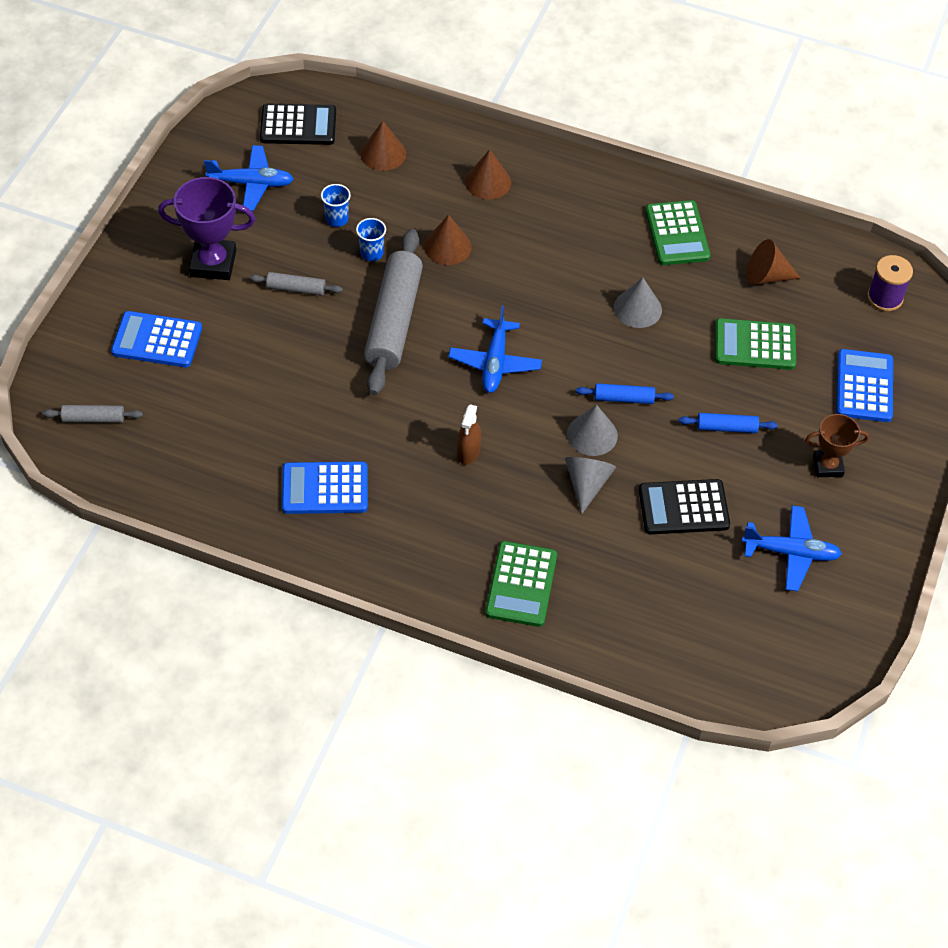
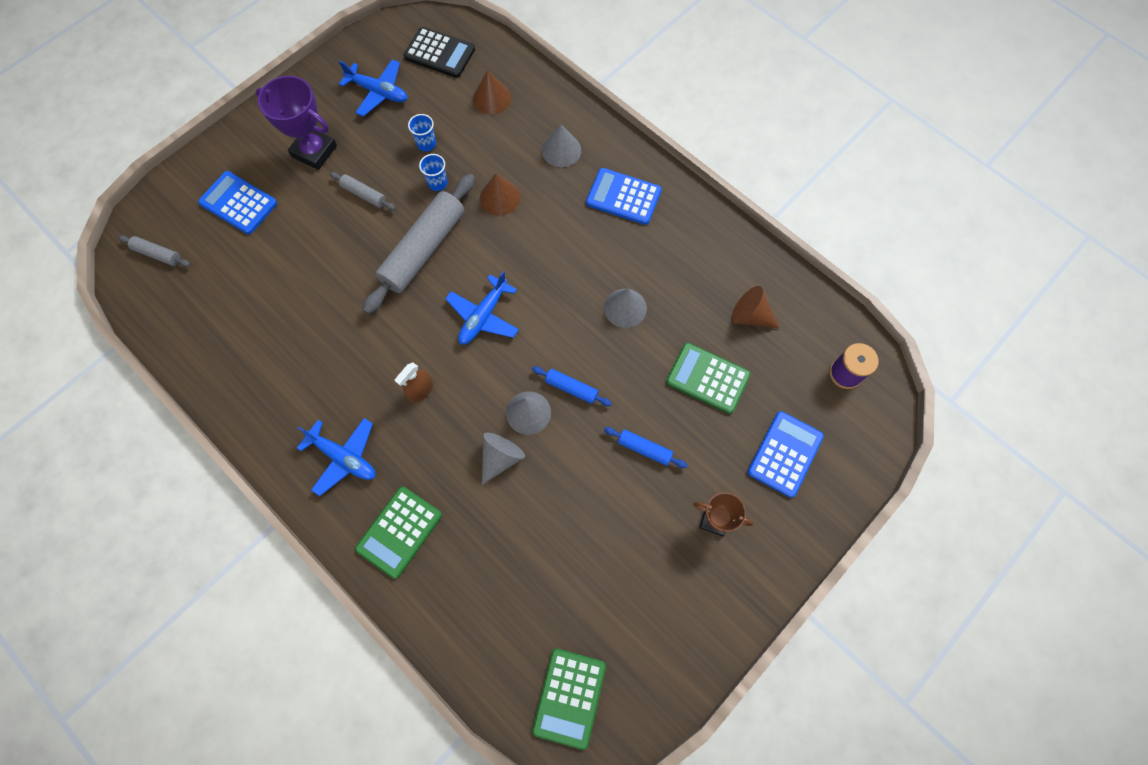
camera: 25 degrees right, 15 degrees up
(325, 489) = (293, 381): blue calculator -> blue calculator (623, 197)
(488, 182) = (561, 150): brown cone -> grey cone
(677, 234) = (693, 249): green calculator -> green calculator (569, 697)
(683, 508) = (569, 512): black calculator -> none
(791, 553) = (640, 594): blue plane -> blue plane (343, 457)

